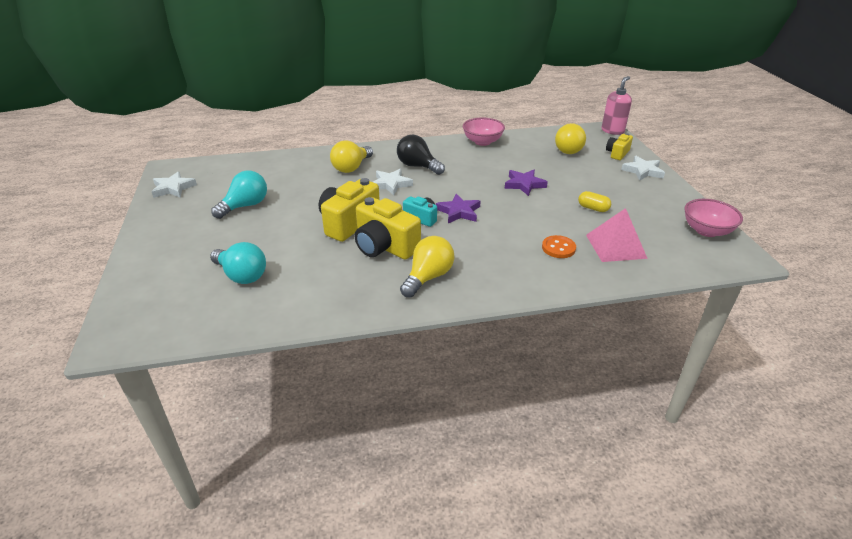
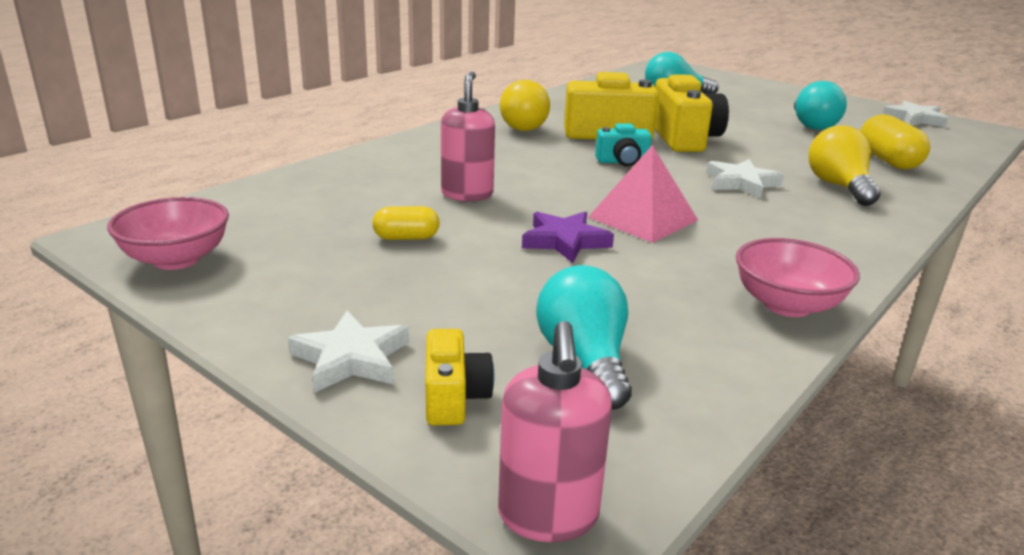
camera: 140 degrees right, 10 degrees down
(287, 171) = (888, 161): none -> yellow capsule
(418, 166) = (770, 216): black light bulb -> none
(459, 212) = (593, 179): purple star -> none
(539, 224) = (467, 194): none -> pink soap dispenser
(558, 248) = (412, 177): orange button -> none
(570, 149) = (585, 360): yellow light bulb -> turquoise light bulb
(615, 246) = (333, 198): pink pyramid -> pink pyramid (643, 218)

